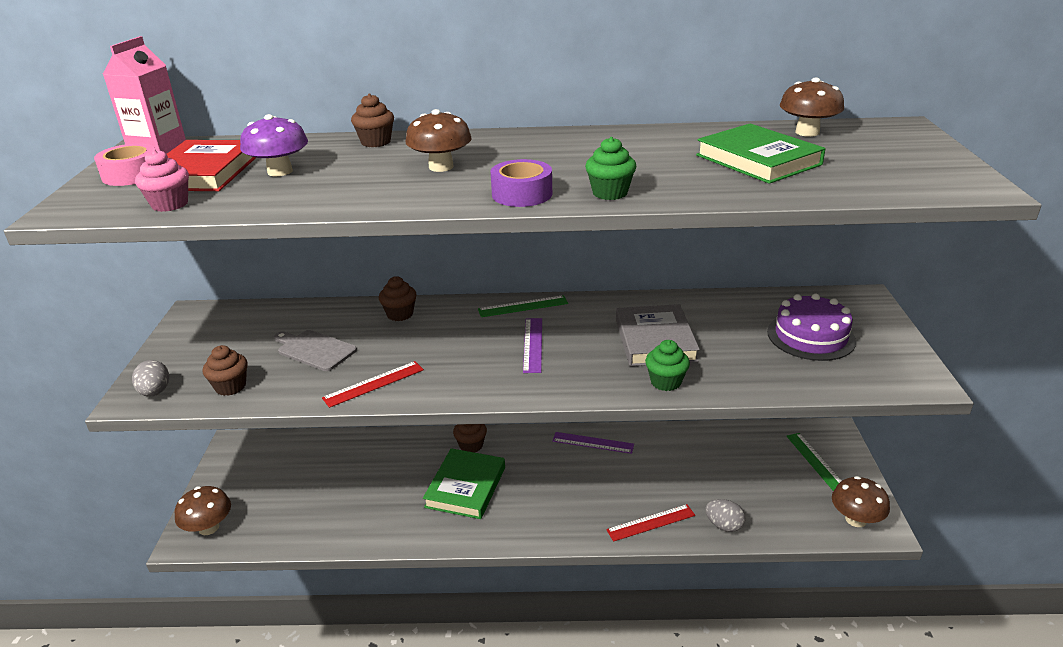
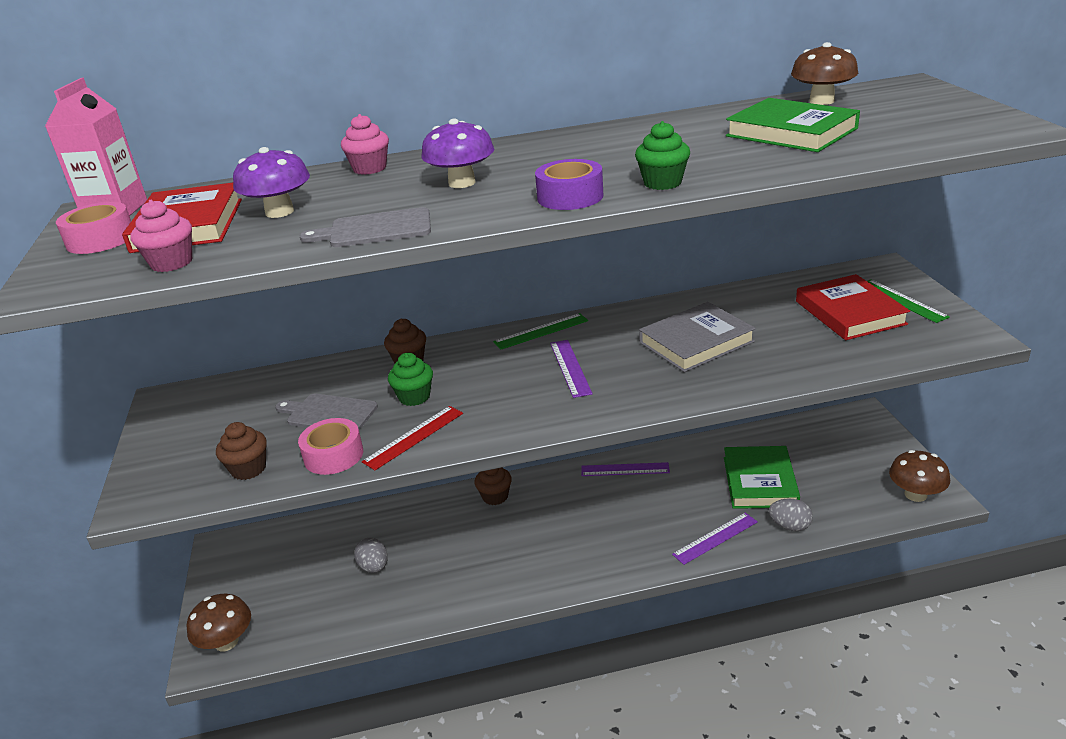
camera: 10 degrees left, 0 degrees up
(155, 392) = (160, 491): grey egg -> grey egg (374, 567)
(302, 387) = (333, 455): none -> pink tape
(344, 199) = (375, 229): none -> grey cutting board
(376, 142) = (370, 168): brown cupcake -> pink cupcake
(441, 167) = (462, 183): brown mushroom -> purple mushroom
(466, 487) = (506, 541): green book -> green book (760, 481)
(651, 523) = (715, 538): red ruler -> purple ruler
(655, 340) = (696, 342): grey book -> grey book turned 75 degrees clockwise
(665, 382) = (726, 381): green cupcake -> green cupcake (414, 397)
(810, 336) = (849, 313): purple cake -> red book
(815, 461) = (855, 445): green ruler -> green ruler (902, 300)

